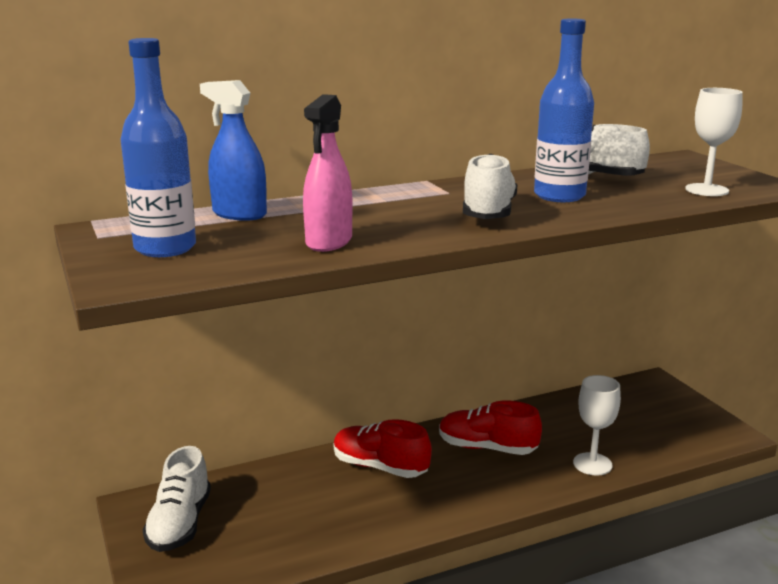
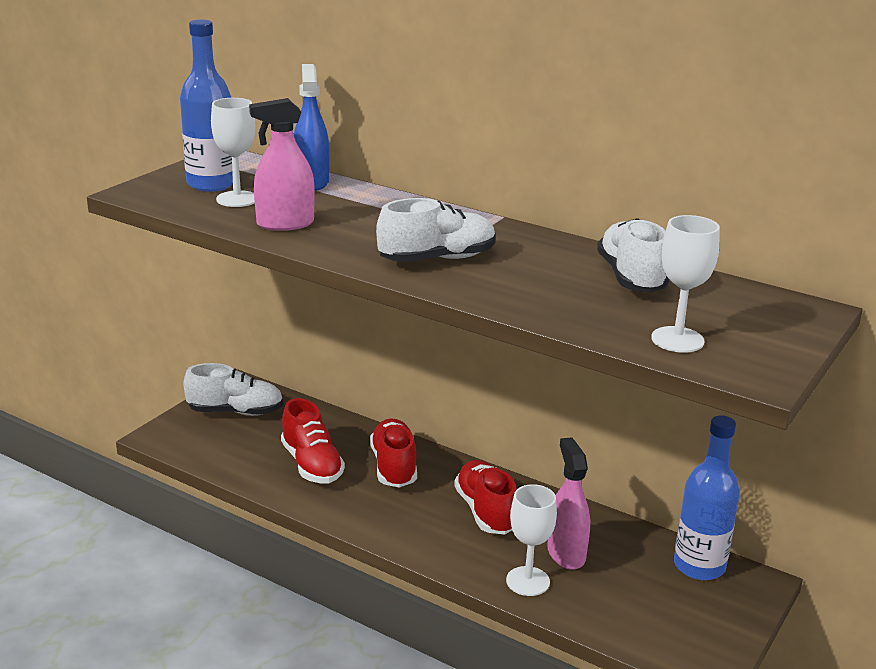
camera: 55 degrees right, 5 degrees up
(180, 524) = (235, 412): white shoe -> white shoe turned 150 degrees counterclockwise
(229, 246) = (237, 199): none -> white goblet
(328, 509) = (311, 465): none -> red shoe
(559, 196) = (538, 276): blue bottle -> blue bottle (699, 566)
(570, 435) = (566, 553): none -> pink spray bottle

